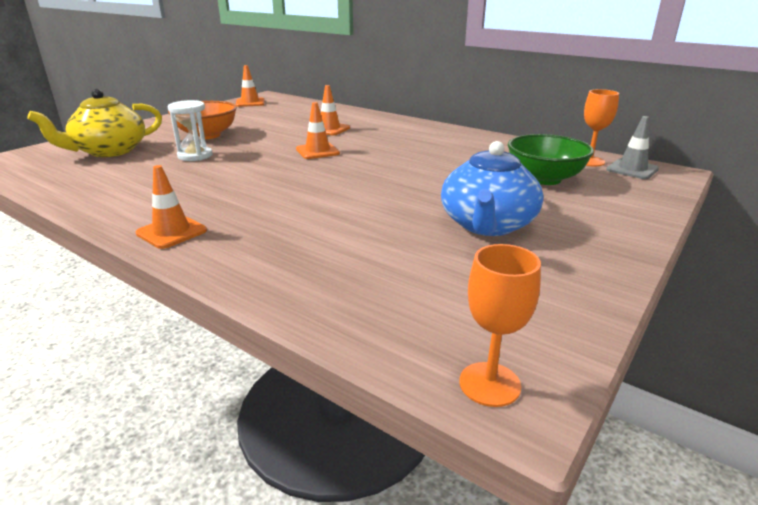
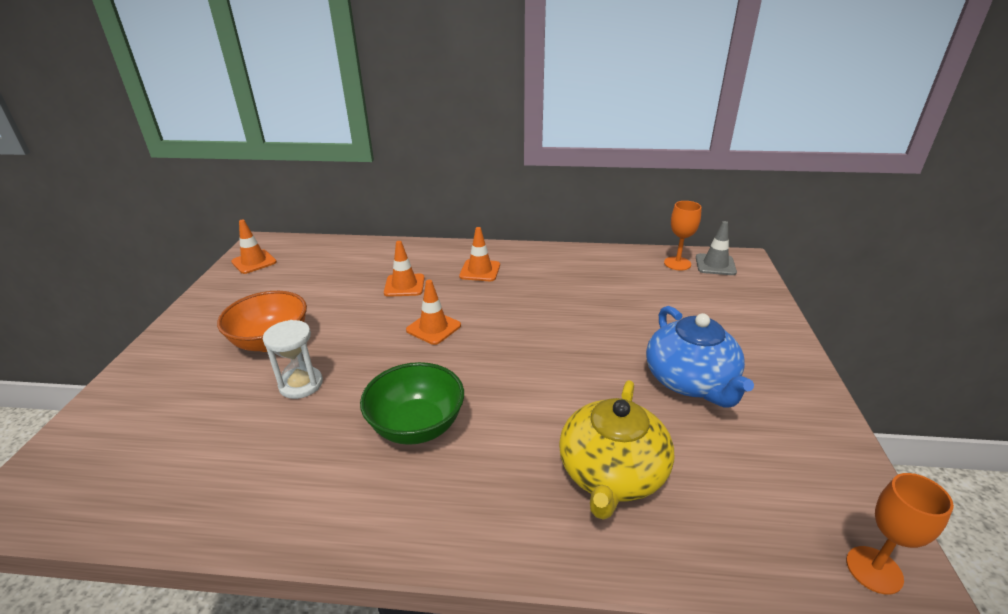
camera: 30 degrees left, 5 degrees up
(109, 151) = (170, 417): yellow teapot -> yellow teapot (611, 474)
(171, 232) = (431, 525): orange traffic cone -> orange traffic cone (480, 271)
(544, 179) = (669, 300): green bowl -> green bowl (417, 426)

